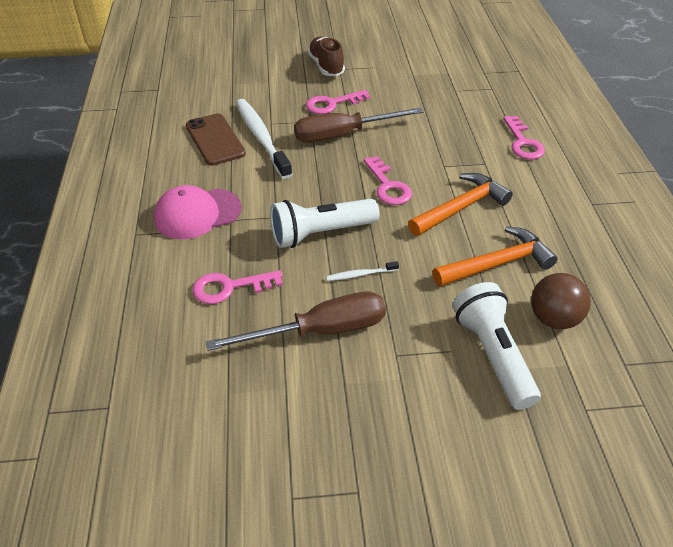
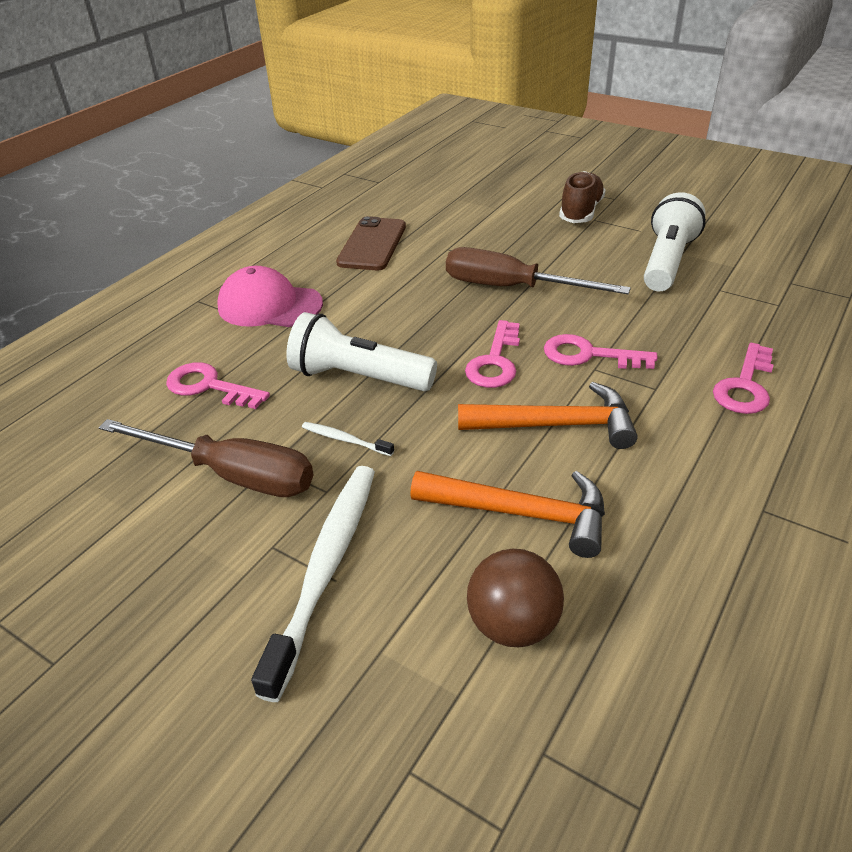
camera: 40 degrees right, 5 degrees down
(261, 138) = (419, 259): white toothbrush -> white toothbrush (325, 569)
(332, 104) = (539, 252): pink key -> pink key (589, 355)
(492, 355) = (377, 617): white flashlight -> white flashlight (667, 262)

